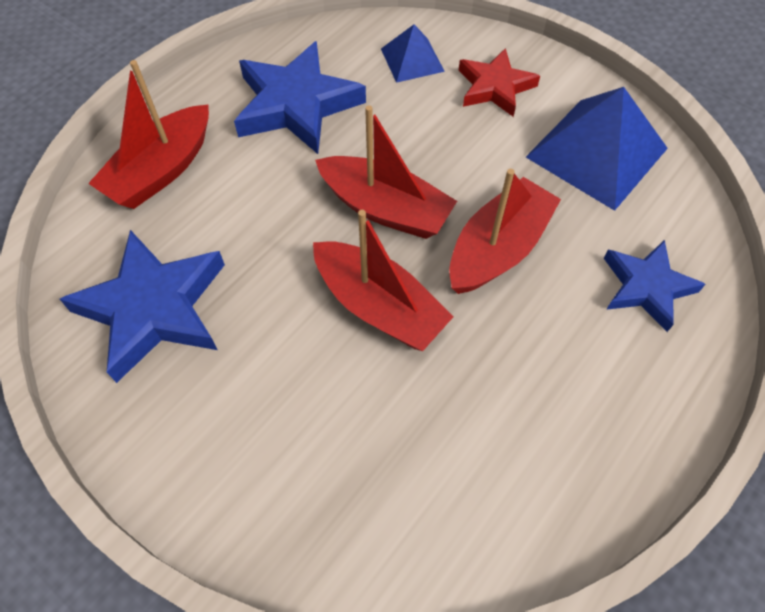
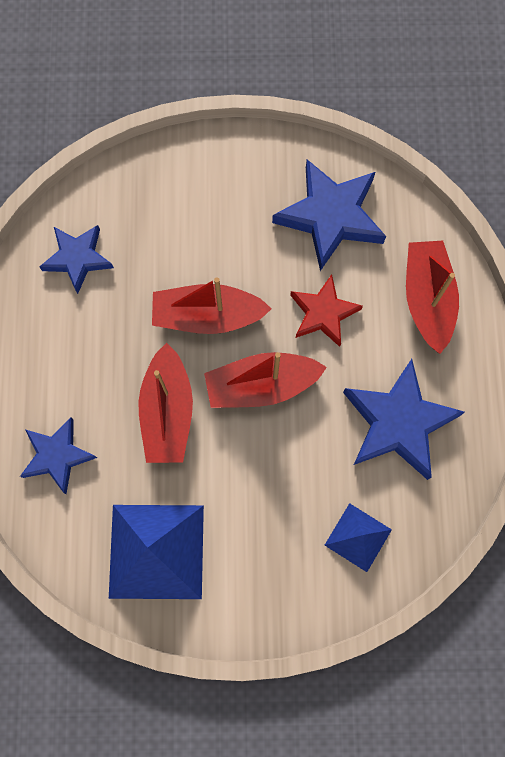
camera: 140 degrees right, 15 degrees up
(476, 487) = (78, 258): none -> blue star
(495, 87) = (274, 559): red star -> red star (323, 313)

